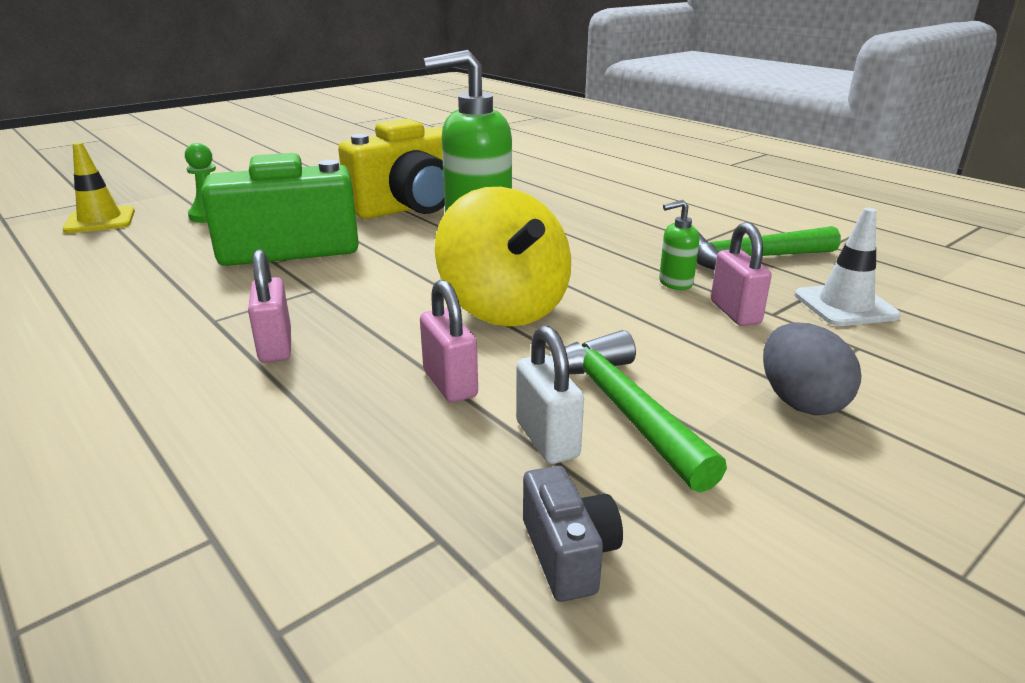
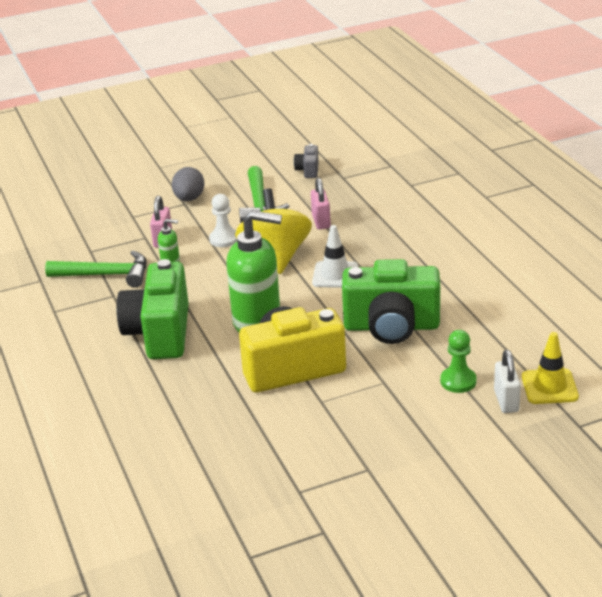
camera: 160 degrees left, 5 degrees up
(275, 347) = (396, 249): pink padlock -> none
(547, 439) = (295, 198): white padlock -> white padlock (506, 401)
(592, 217) = (160, 333): none -> green camera
(624, 326) = (224, 239): none -> white pawn
(845, 305) = (104, 237): white traffic cone -> white traffic cone (335, 275)

